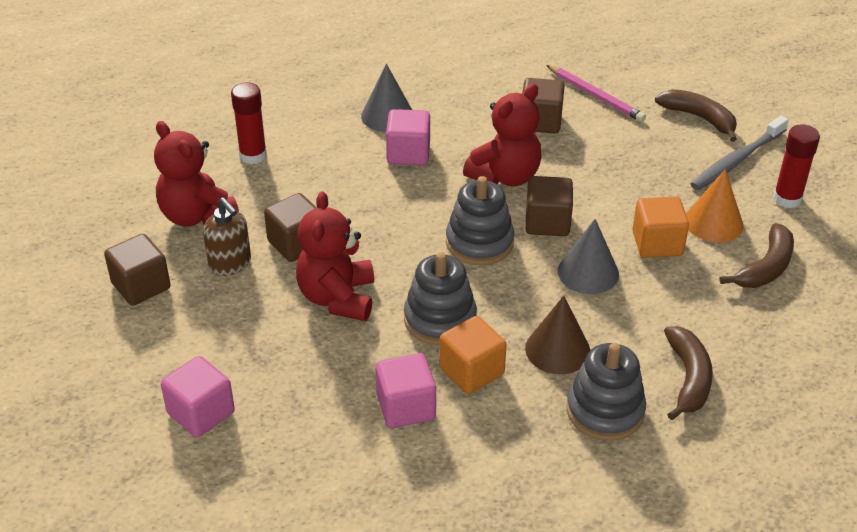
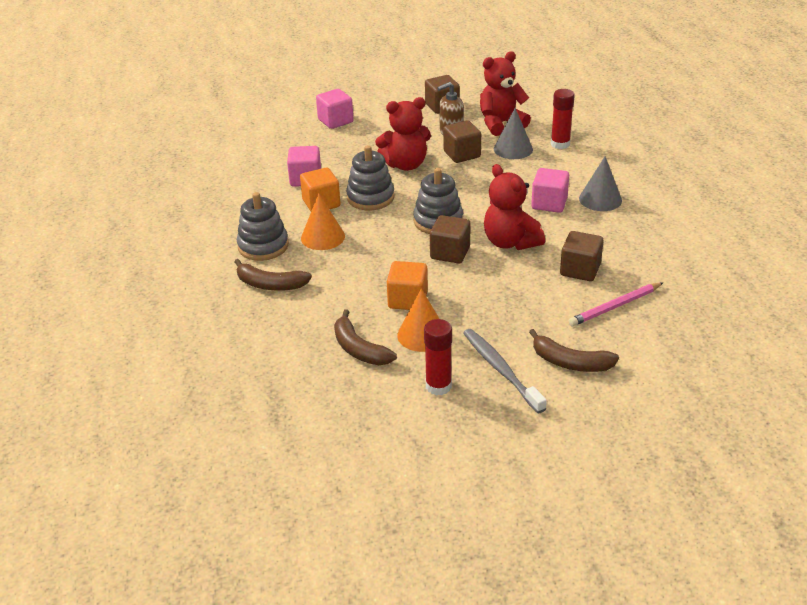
camera: 105 degrees right, 5 degrees down
(337, 298) = (405, 165): red teddy bear -> red teddy bear turned 150 degrees clockwise
(557, 349) = (323, 237): brown cone -> orange cone
(588, 272) = (389, 262): grey cone -> grey cone (513, 149)
(699, 118) = (570, 362): brown banana -> brown banana turned 60 degrees clockwise

